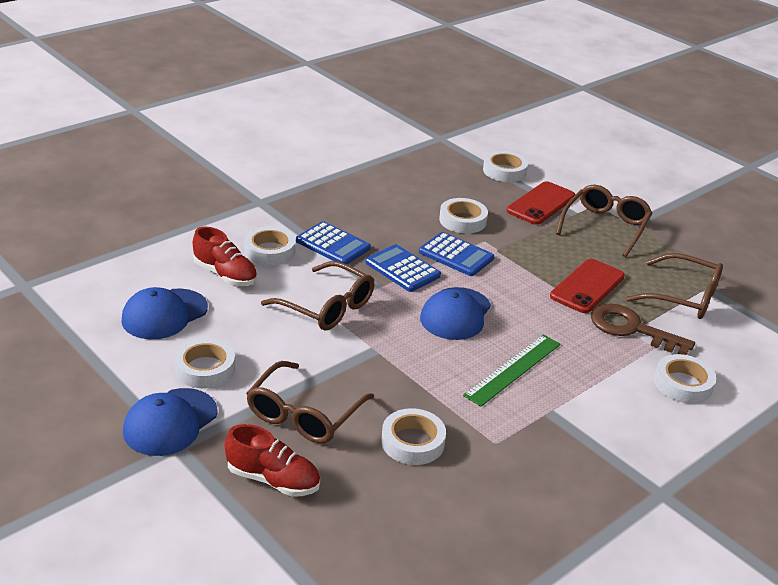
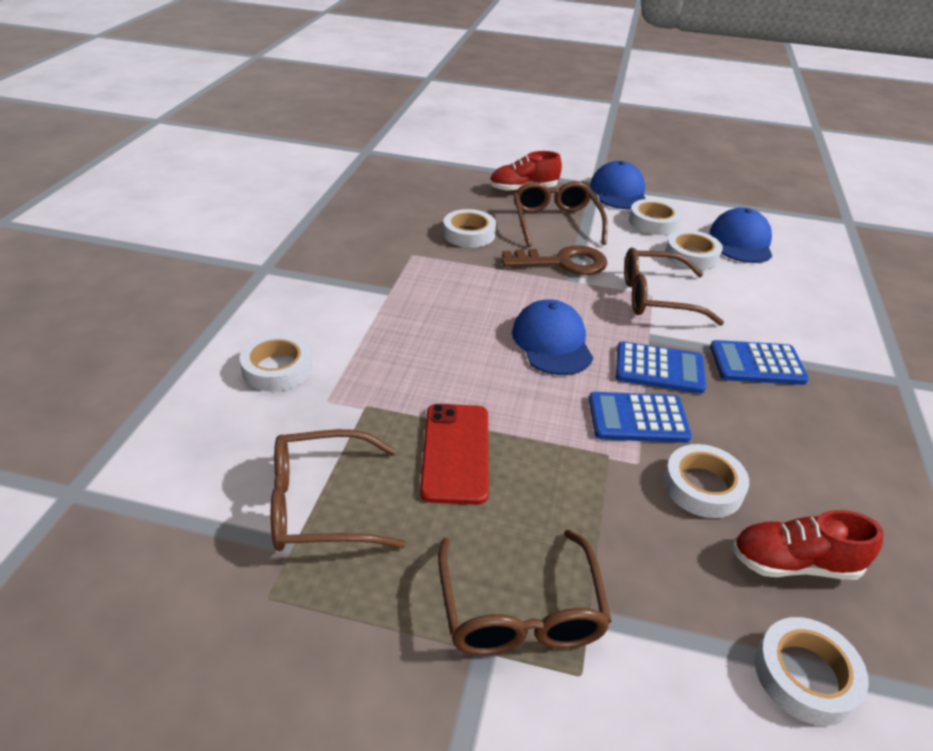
camera: 145 degrees right, 5 degrees up
(225, 275) = (769, 288): red shoe -> red shoe (793, 563)
(270, 251) = (786, 327): white tape -> white tape (691, 255)
(513, 369) = (449, 312): green ruler -> none
(541, 204) = (658, 607): red phone -> none
(631, 329) = (365, 413): brown key -> brown key (563, 263)

